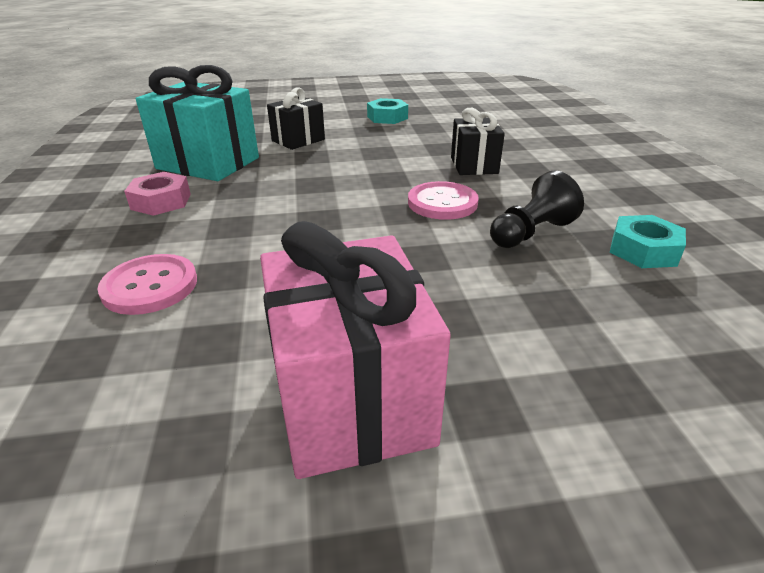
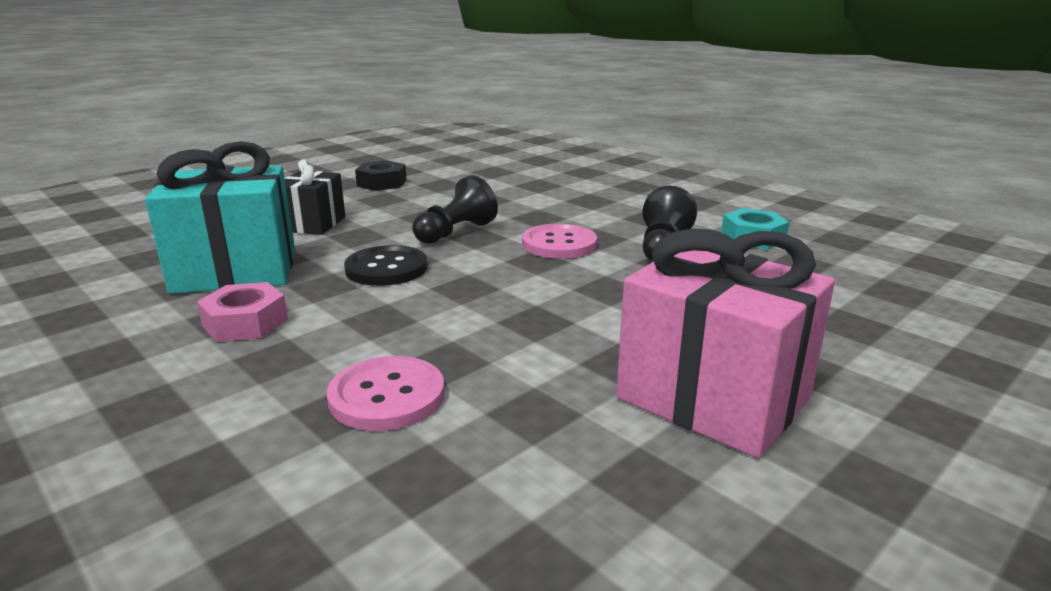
camera: 35 degrees left, 10 degrees down
(291, 187) = (386, 268): none -> black button
(379, 171) = (455, 232): none -> black pawn
(387, 117) = (382, 183): turquoise nut -> black nut
(474, 165) = (538, 208): black gift -> none

